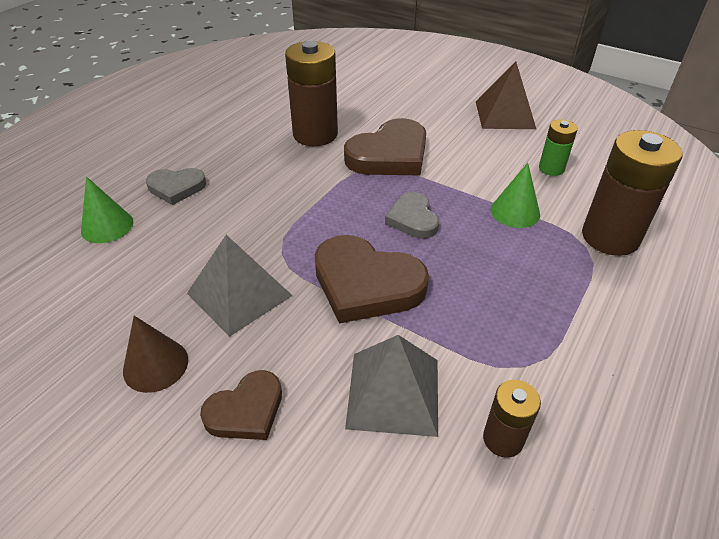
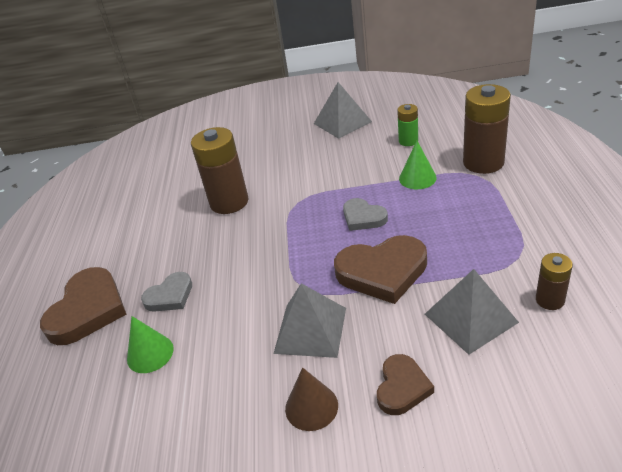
camera: 30 degrees left, 5 degrees down
(389, 155) = (299, 187): brown heart -> brown heart (88, 310)
(504, 115) = (342, 122): brown pyramid -> grey pyramid

